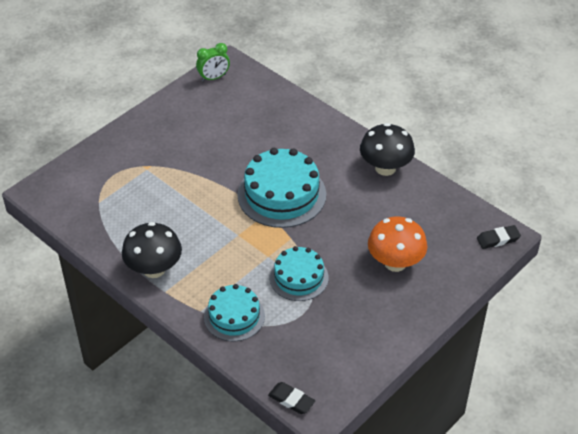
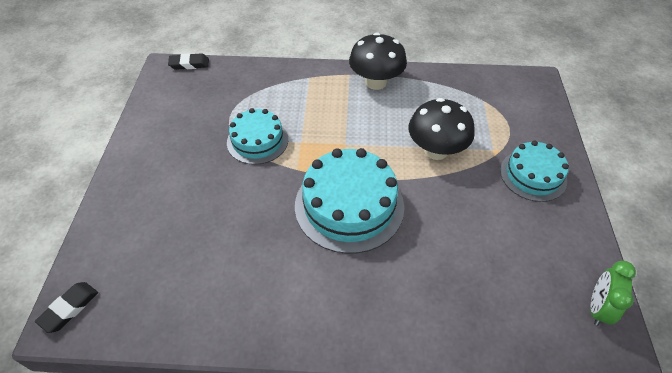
camera: 140 degrees right, 5 degrees up
(234, 316) = (280, 87): turquoise cake -> turquoise cake (533, 175)
(385, 168) = (269, 320): black mushroom -> black mushroom (436, 150)
(395, 263) = (177, 206): orange mushroom -> none

